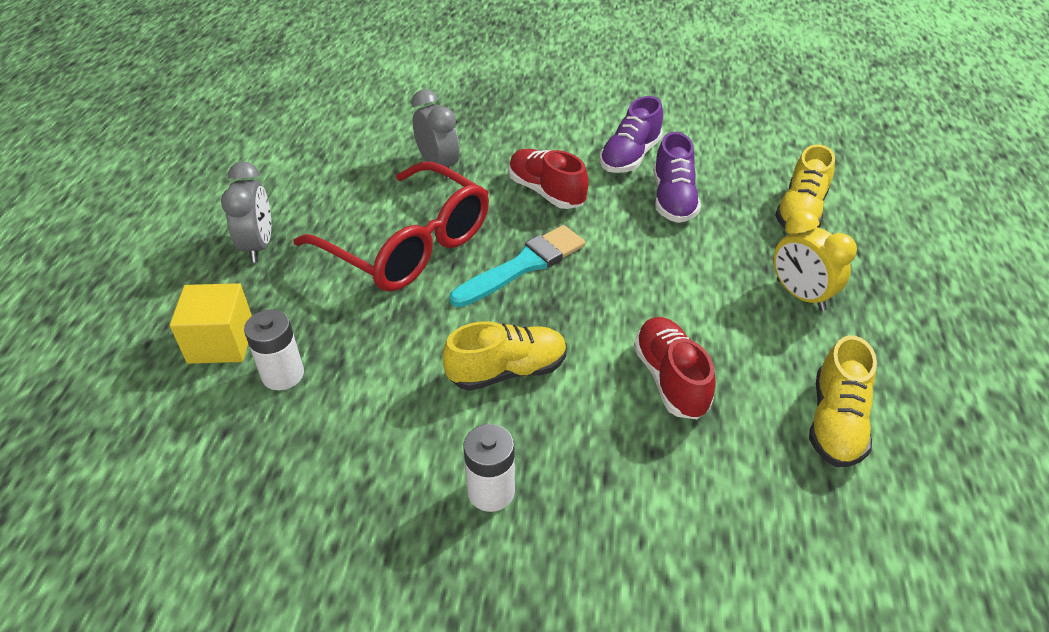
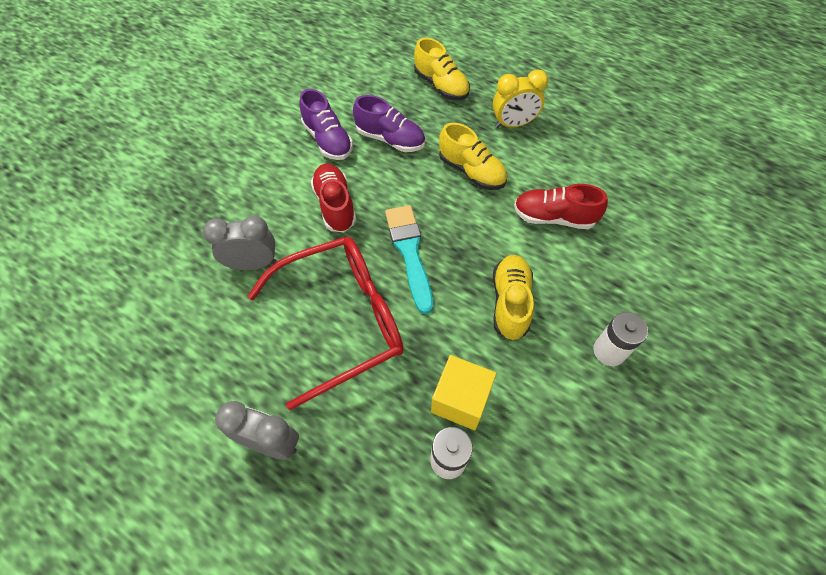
camera: 65 degrees left, 15 degrees up
(221, 342) = (386, 505): yellow cube -> yellow cube (460, 400)
(546, 192) = (335, 205): red shoe -> red shoe turned 90 degrees clockwise
(835, 422) = (614, 160): yellow shoe -> yellow shoe (471, 172)

